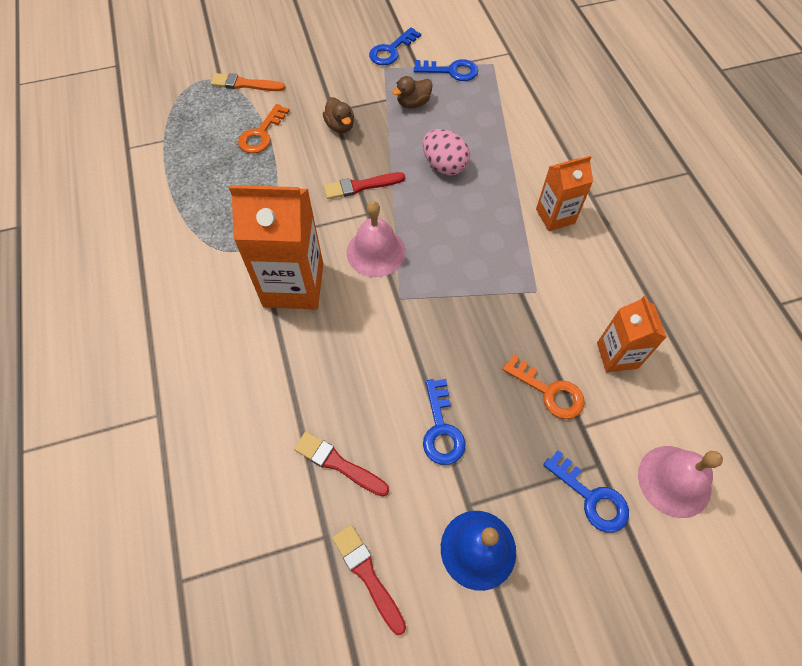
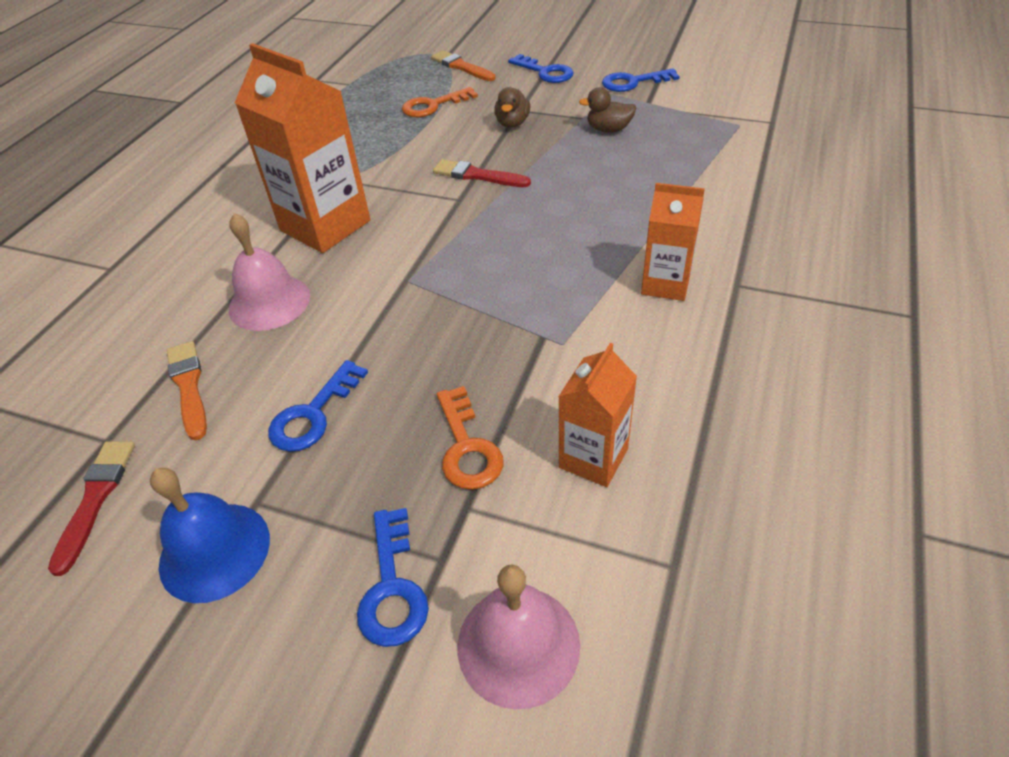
camera: 40 degrees right, 15 degrees down
(338, 463) = (189, 386): red brush -> orange brush
(376, 252) = (430, 232): pink bell -> pink bell (269, 302)
(444, 166) = (583, 190): pink egg -> none
(451, 71) = (682, 117): blue key -> blue key (545, 72)

